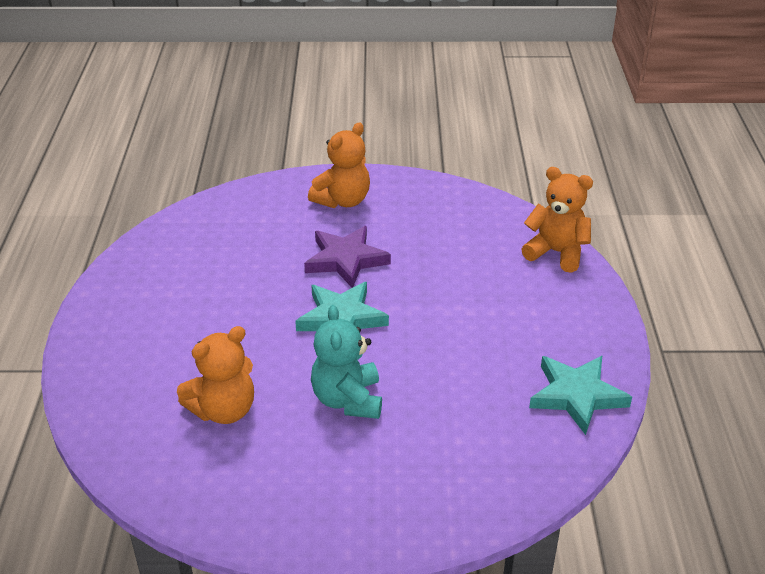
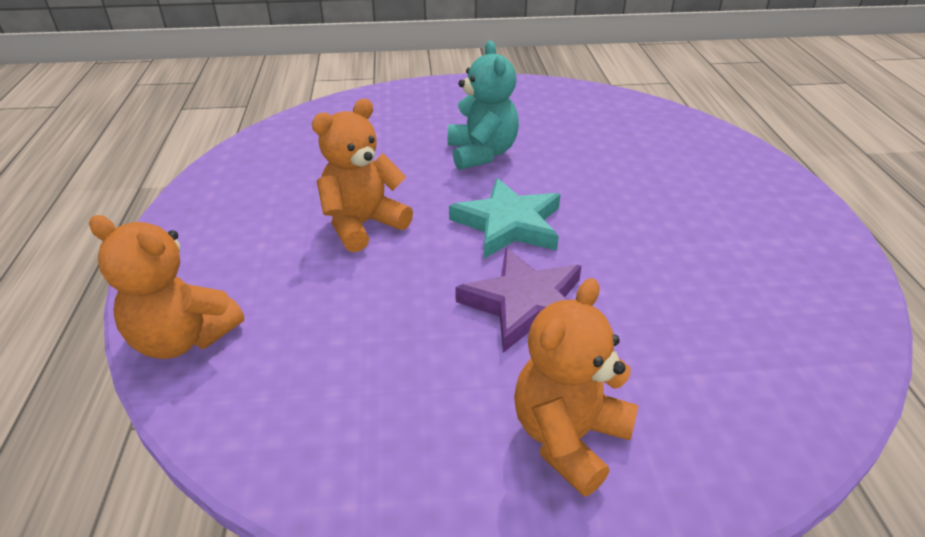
camera: 175 degrees right, 0 degrees up
(224, 410) = (596, 142): orange teddy bear -> orange teddy bear (363, 225)
(577, 395) = (250, 167): turquoise star -> none

